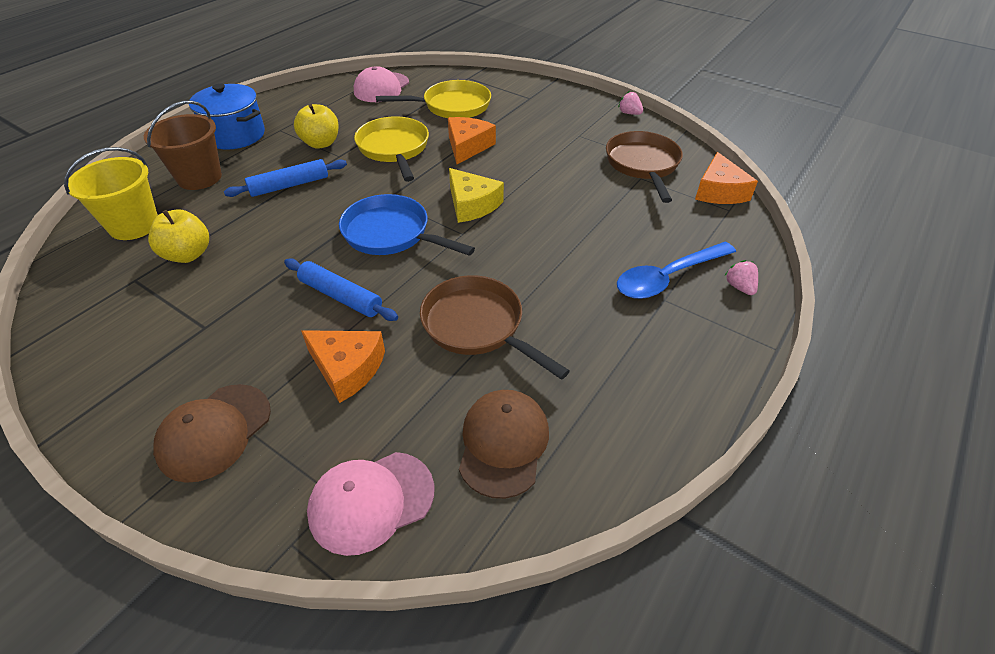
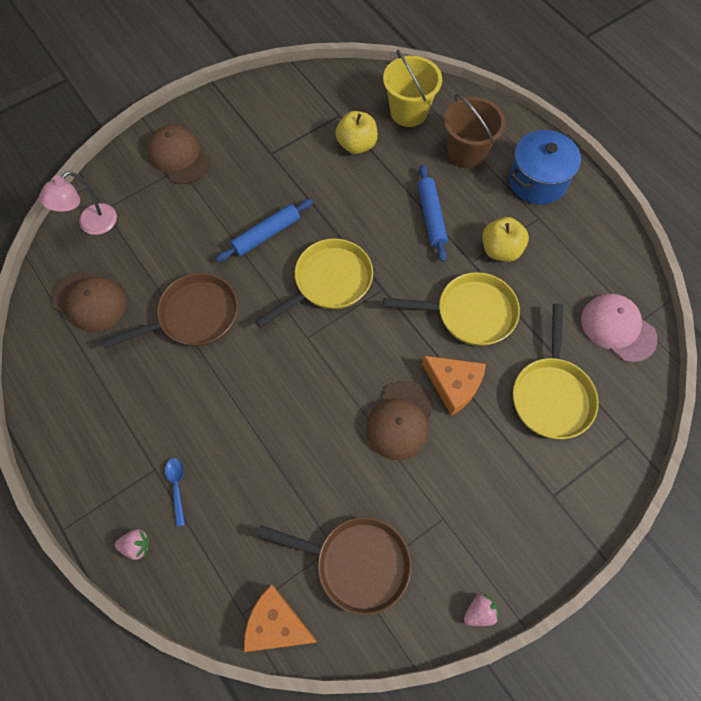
camera: 110 degrees right, 20 degrees up
(347, 368) = (194, 228): orange cheese -> none
(371, 501) = (91, 225): pink cap -> pink lamp
(391, 234) = (328, 282): blue pan -> yellow pan
(472, 204) = (347, 358): yellow cheese -> none
(514, 166) = (400, 420): none -> brown cap
(667, 278) = (177, 487): blue spoon -> blue spoon, size x0.49

